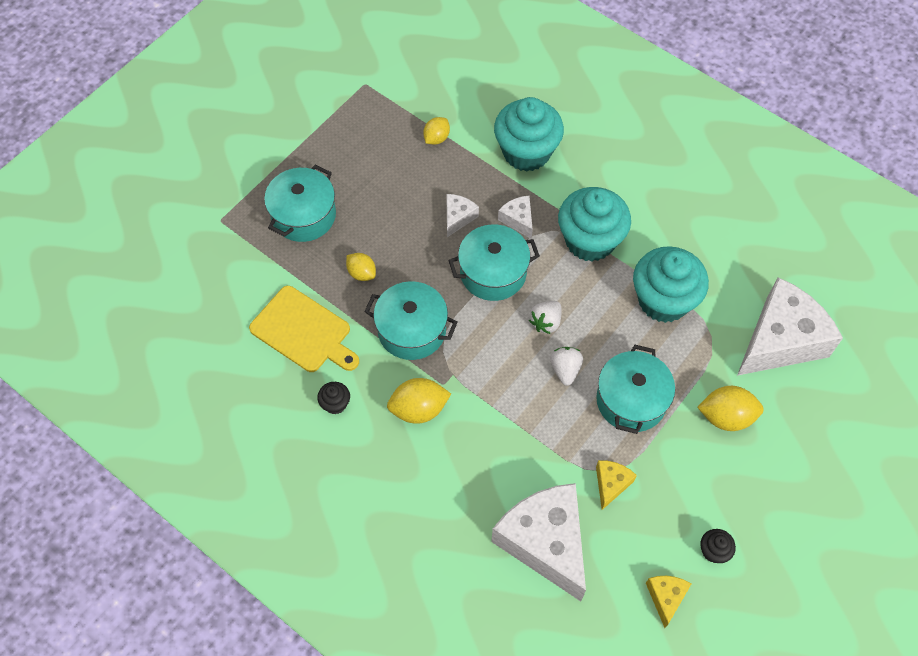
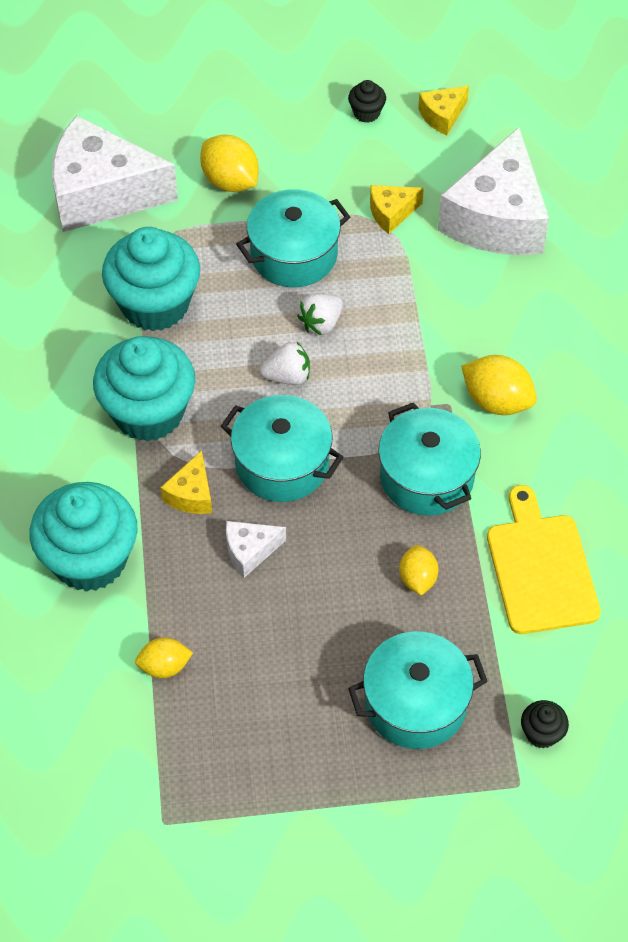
camera: 135 degrees left, 5 degrees down
(335, 404) = (574, 470): black cupcake -> black cupcake (541, 733)
(518, 220) = (191, 494): white cheese -> yellow cheese

